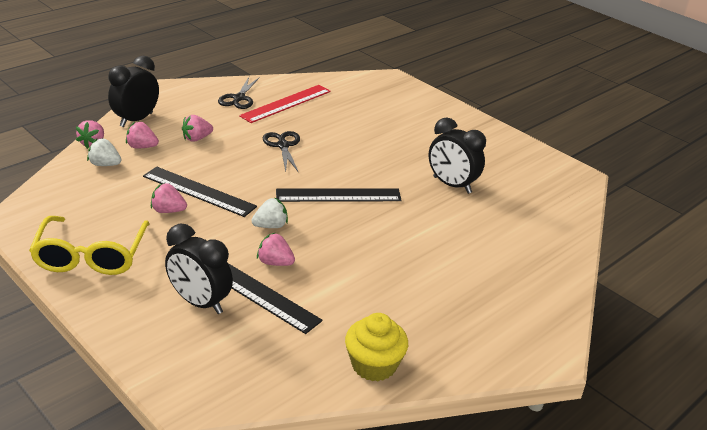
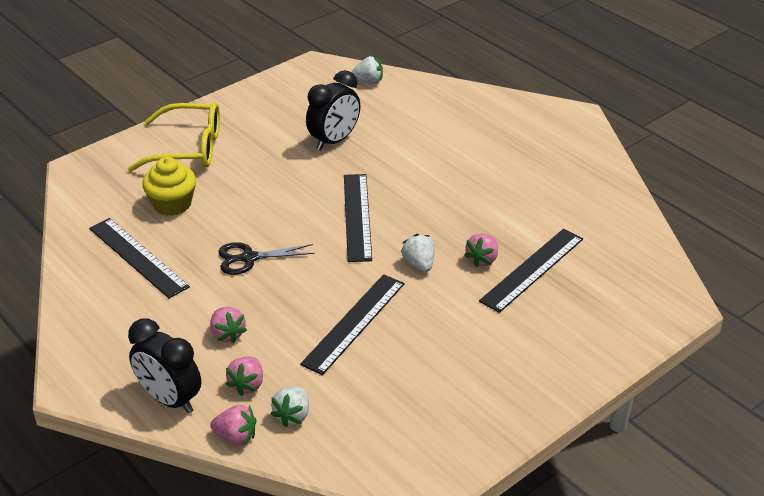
camera: 85 degrees left, 5 degrees up
(91, 256) = (491, 398): yellow glasses -> yellow glasses (188, 148)
(168, 211) = (396, 345): pink strawberry -> none
(200, 303) = (553, 307): black clock -> none
(239, 98) = (117, 301): black scissors -> none
(286, 103) = (137, 257): red ruler -> black ruler
(374, 365) = (611, 202): yellow cupcake -> yellow cupcake (172, 204)
(562, 206) = (368, 81): none -> white strawberry

